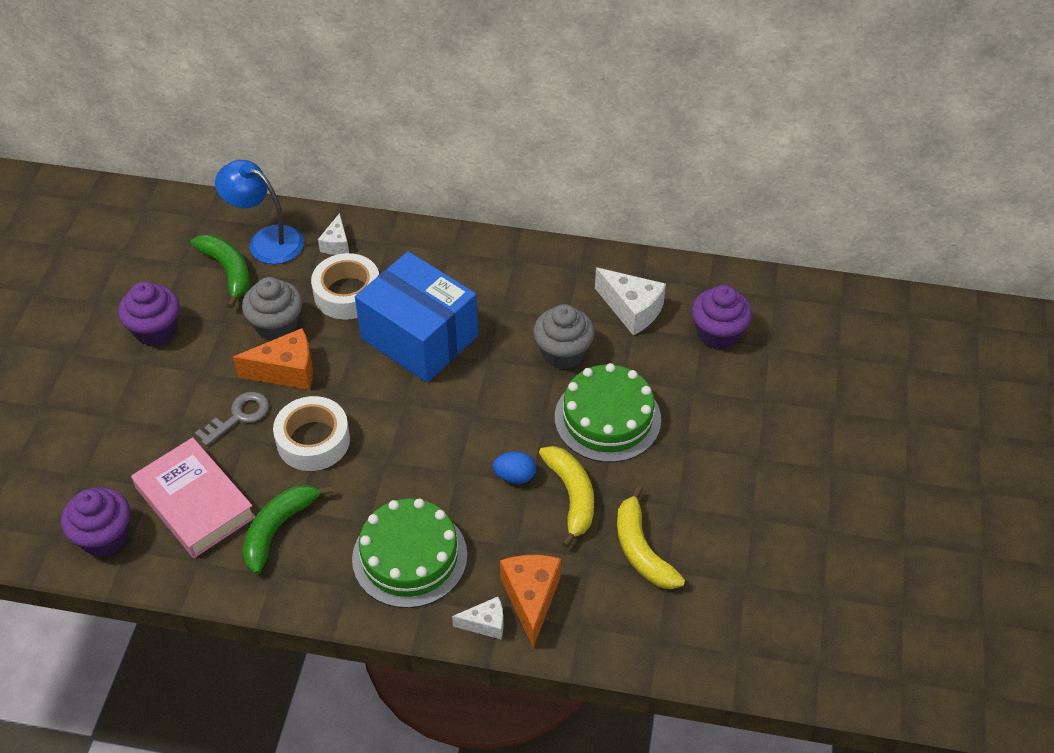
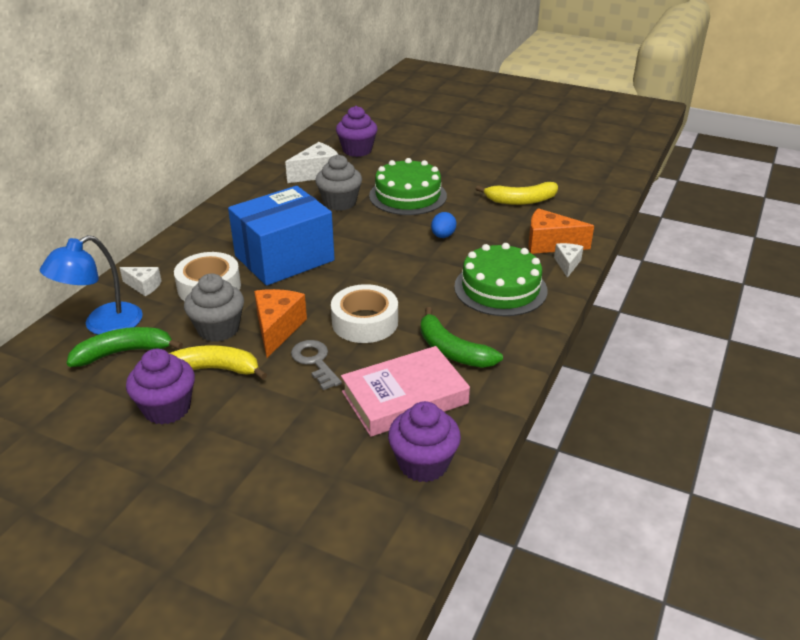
camera: 75 degrees left, 15 degrees down
(571, 496) = (469, 218): yellow banana -> yellow banana (211, 370)

